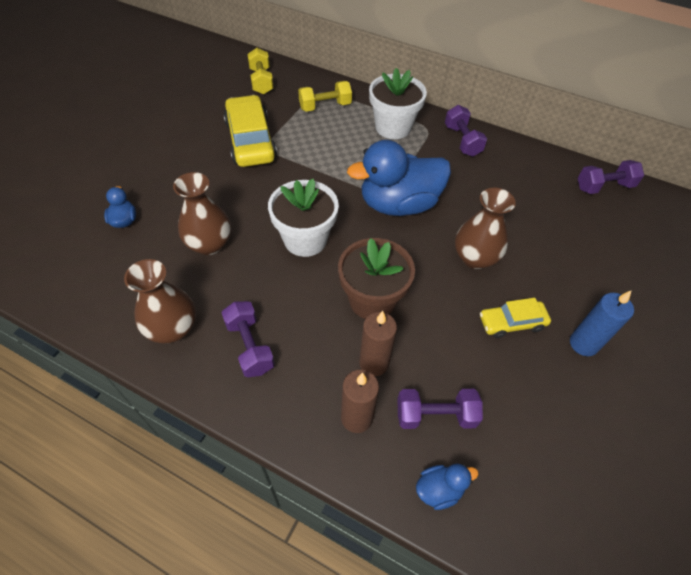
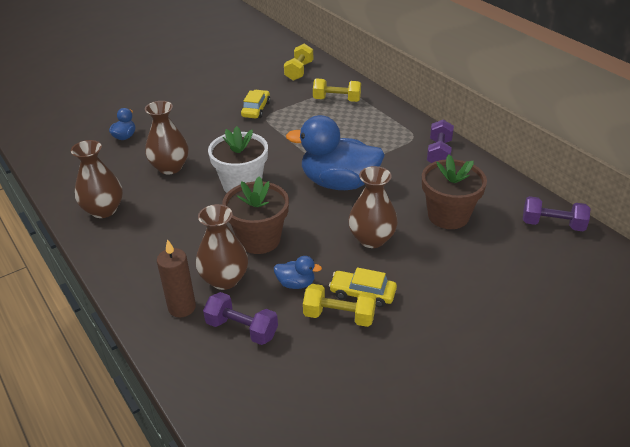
camera: 30 degrees right, 15 degrees down
(250, 346) = (145, 238): purple dumbbell -> none
(251, 141) = (256, 109): yellow car -> yellow car, size x0.55
(374, 363) = (224, 279): brown candle -> brown vase
(393, 127) = (383, 128): white flower pot -> none
(439, 489) = (203, 374): blue duck -> blue duck (296, 283)
(511, 358) = (339, 316): none -> yellow dumbbell
(519, 207) = (448, 216): none -> brown flower pot
(583, 344) = (415, 330): blue candle -> none

